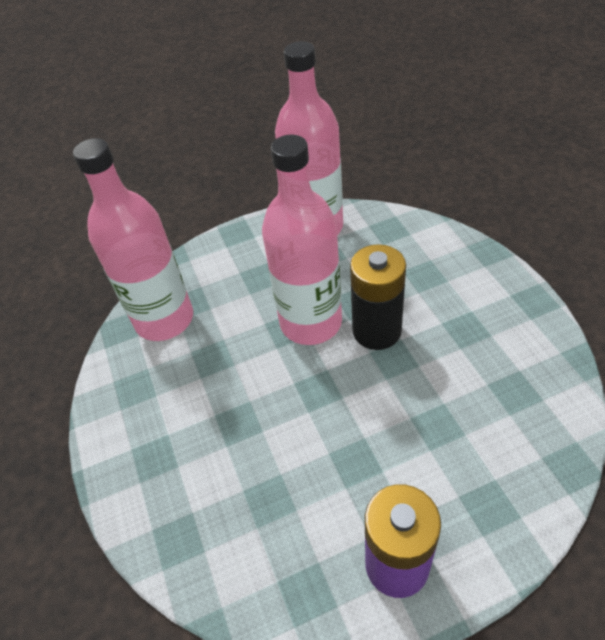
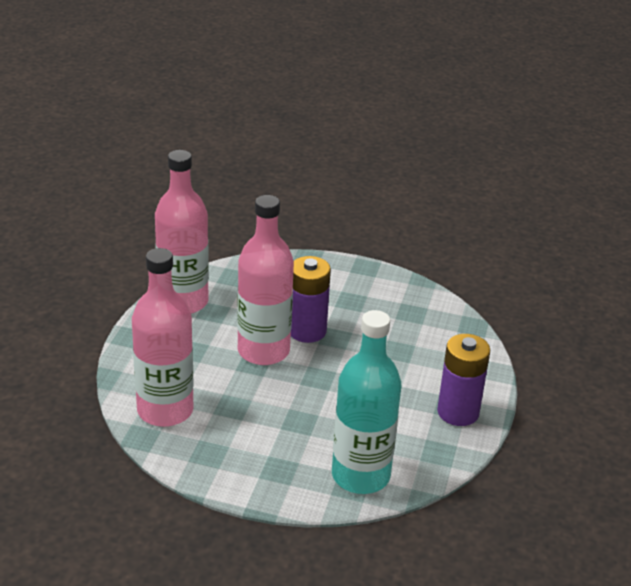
camera: 60 degrees left, 15 degrees down
(200, 538) = (360, 475): none -> turquoise bottle
(376, 331) = (307, 331): black battery -> purple battery

